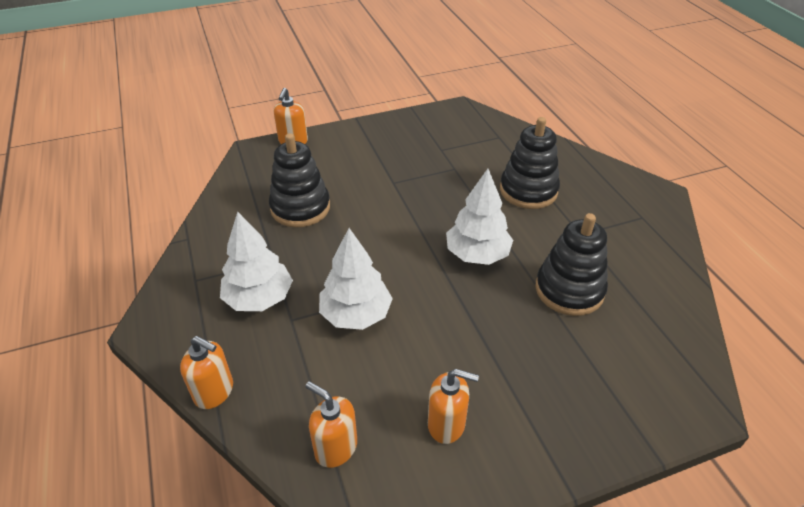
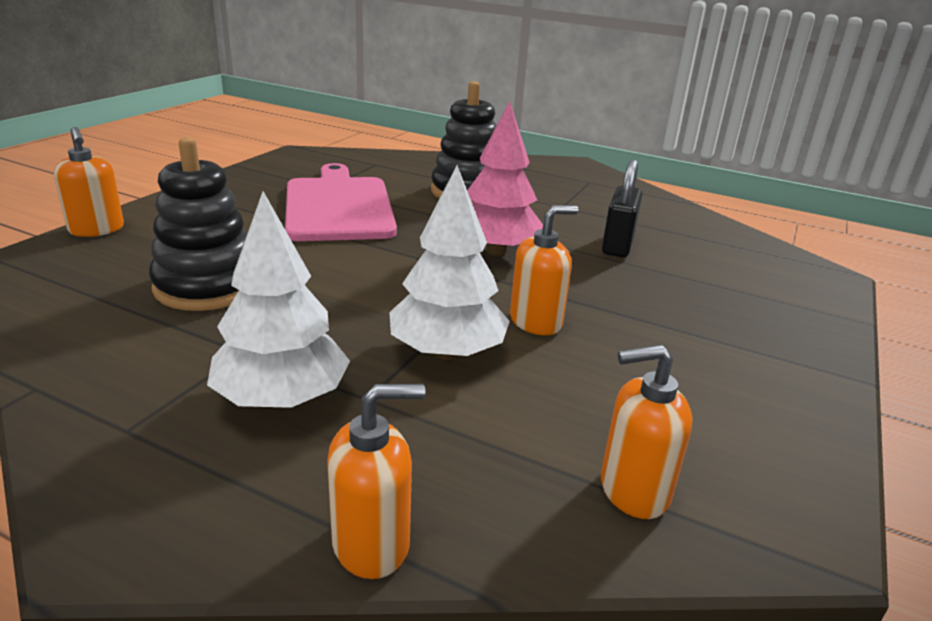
camera: 45 degrees left, 15 degrees down
(429, 171) = (339, 206): none -> pink cutting board
(447, 424) = (696, 394): orange soap dispenser -> orange soap dispenser (536, 322)
(477, 254) = (496, 251): white tree -> pink tree
(569, 290) = (617, 245): black stacking toy -> black padlock

